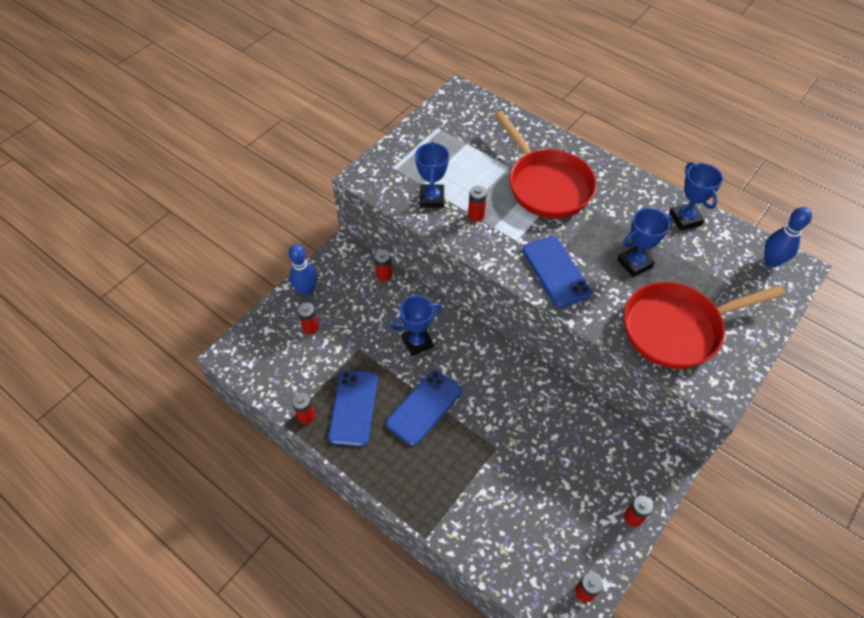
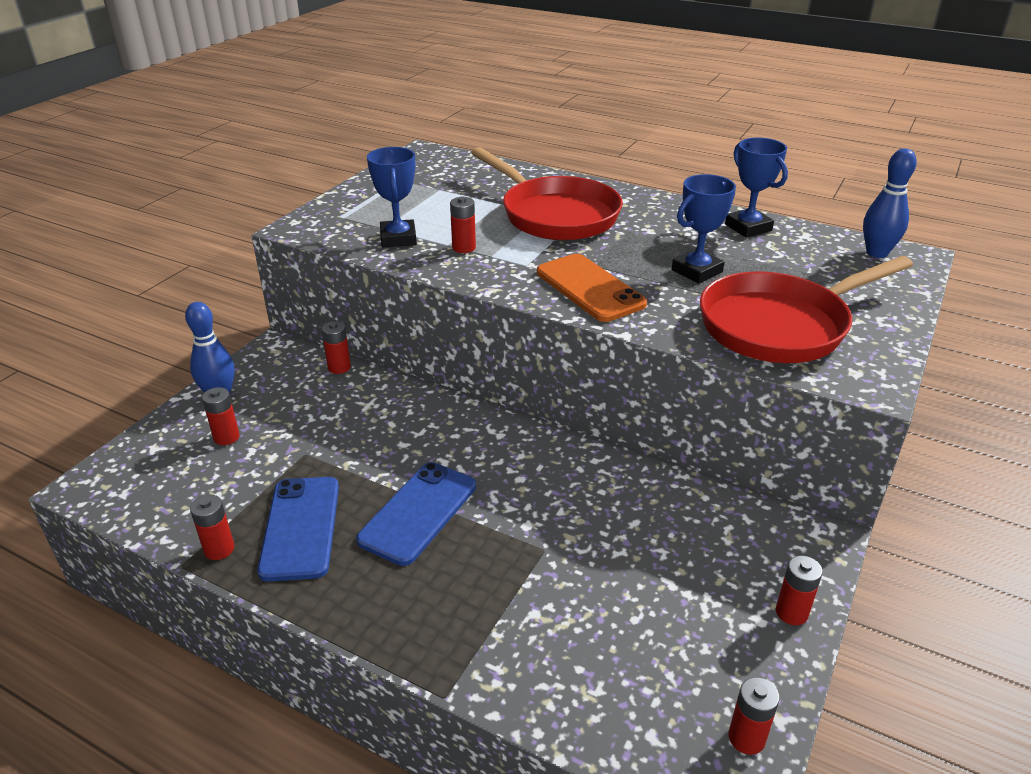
camera: 10 degrees left, 20 degrees down
(417, 342) = (398, 435): blue trophy -> none
(556, 271) = (589, 288): blue phone -> orange phone

